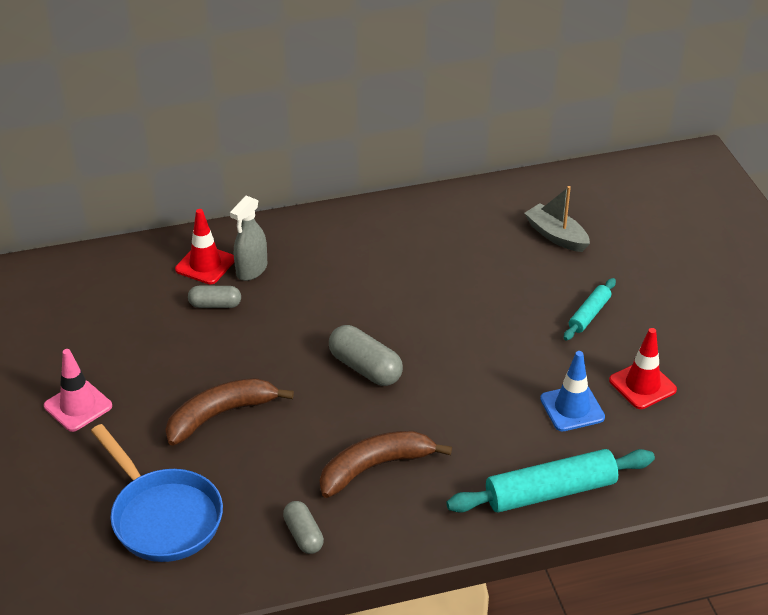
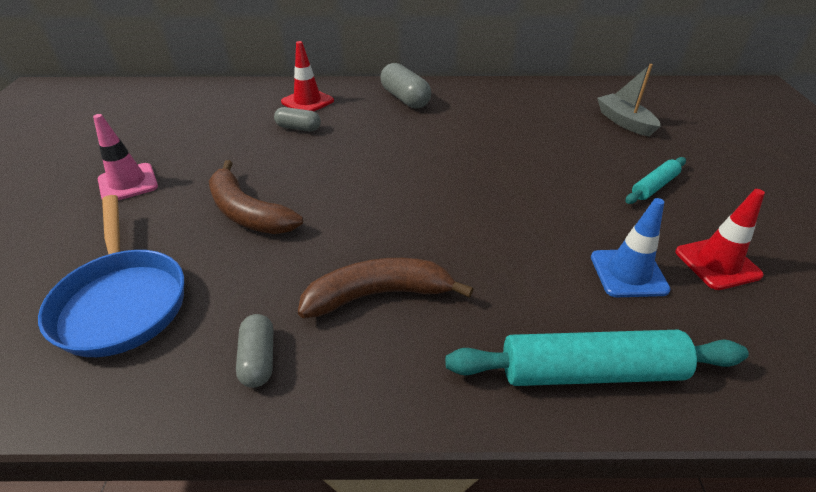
camera: 15 degrees right, 0 degrees up
(220, 415) = (248, 213): brown banana -> brown banana turned 120 degrees counterclockwise
(251, 270) = (343, 110): grey spray bottle -> none
(365, 368) = (409, 196): grey capsule -> grey capsule (405, 98)

